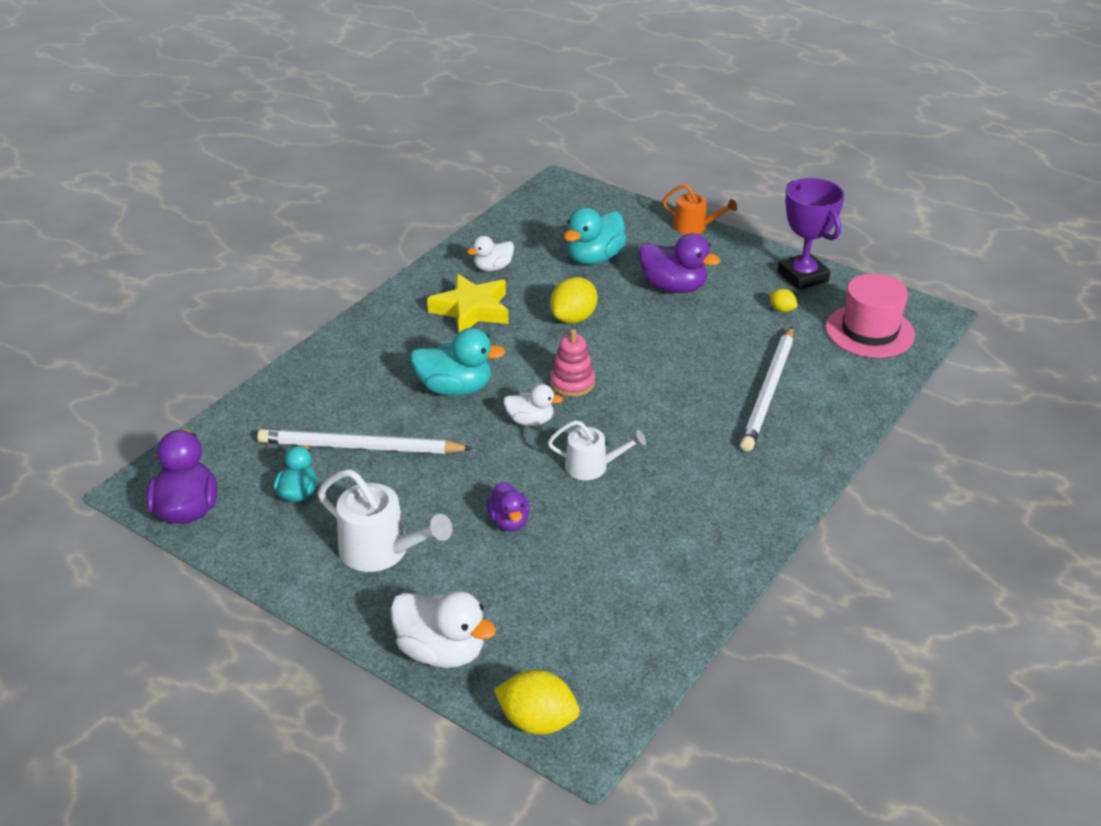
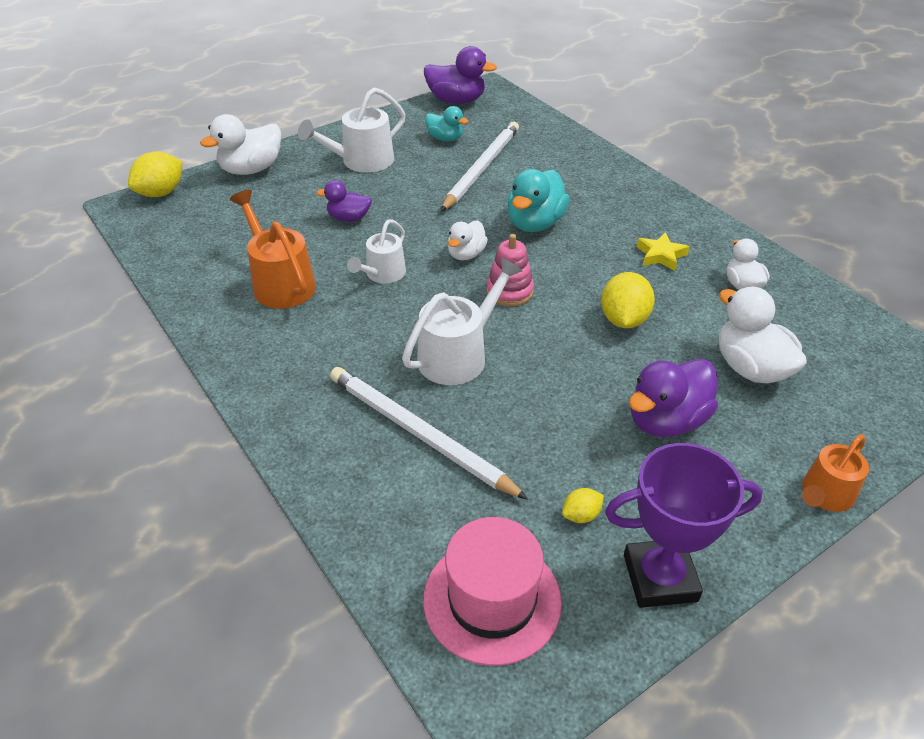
camera: 110 degrees right, 5 degrees up
(471, 310) = (661, 255): yellow star -> yellow star, size x0.57
(573, 318) = (623, 320): yellow lemon -> yellow lemon turned 45 degrees clockwise
(594, 258) = (750, 368): turquoise duck -> white duck
(647, 533) = (280, 283): none -> orange watering can
(672, 393) = (458, 355): none -> white watering can

